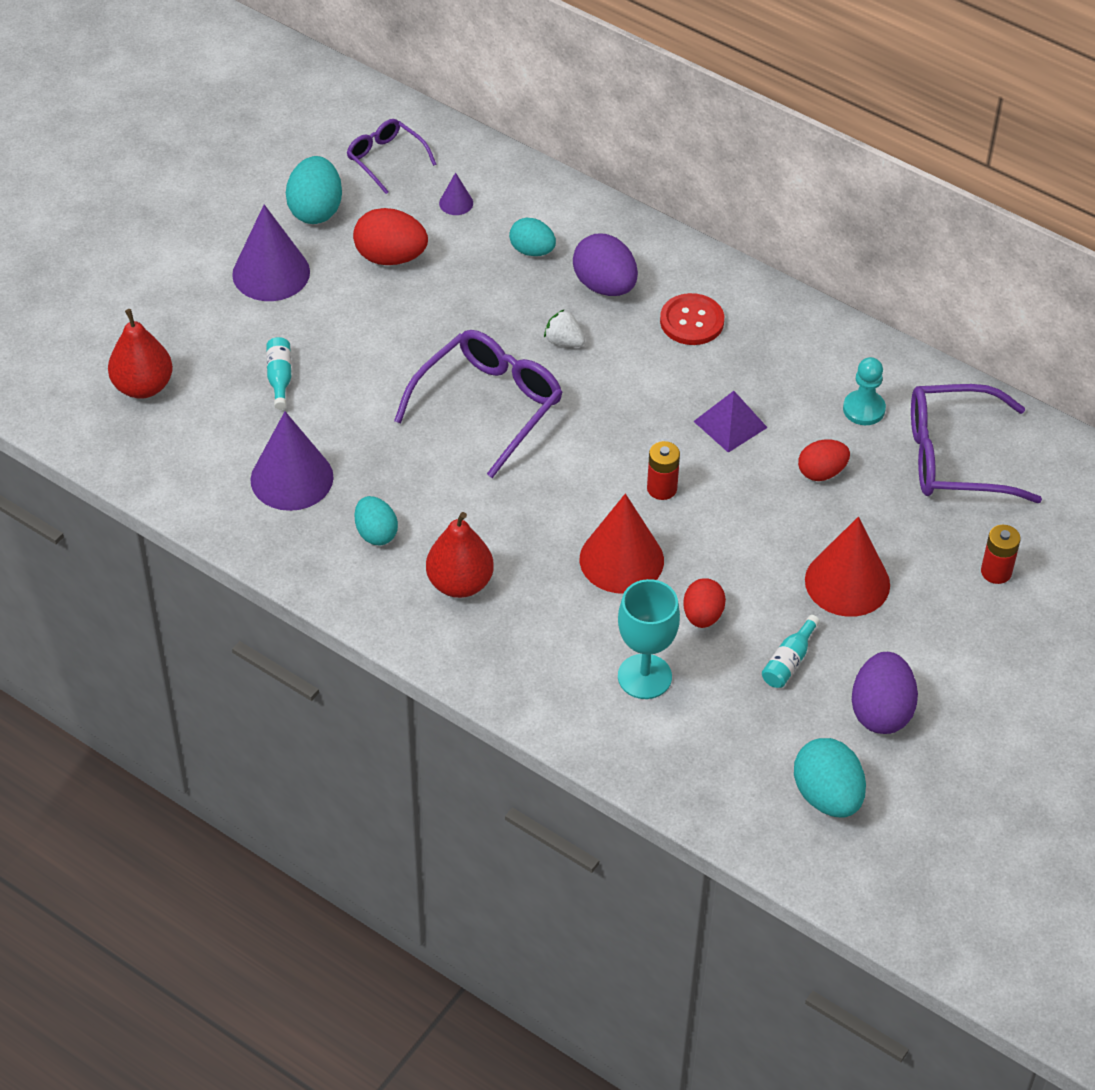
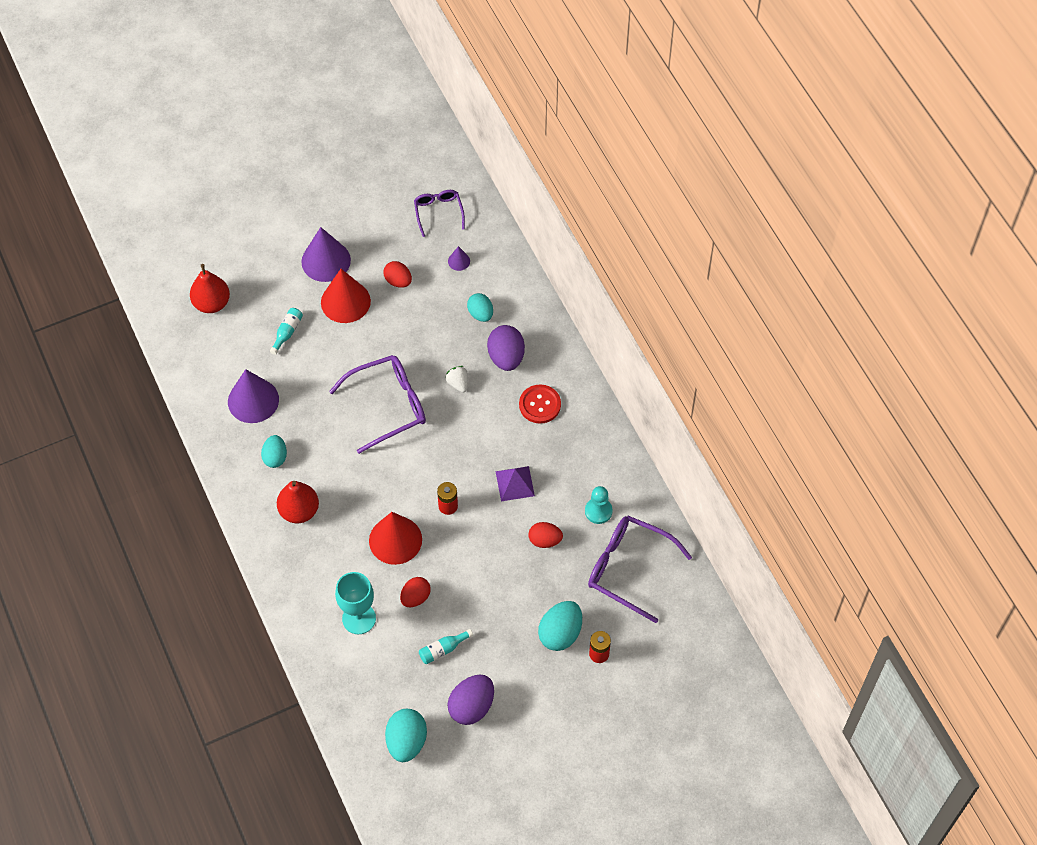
camera: 30 degrees right, 10 degrees up
(315, 210) = (377, 229): turquoise egg -> turquoise egg (560, 633)
(390, 257) = (398, 281): red egg -> red egg, size x0.66
(847, 582) = (510, 617): red cone -> red cone (345, 301)

